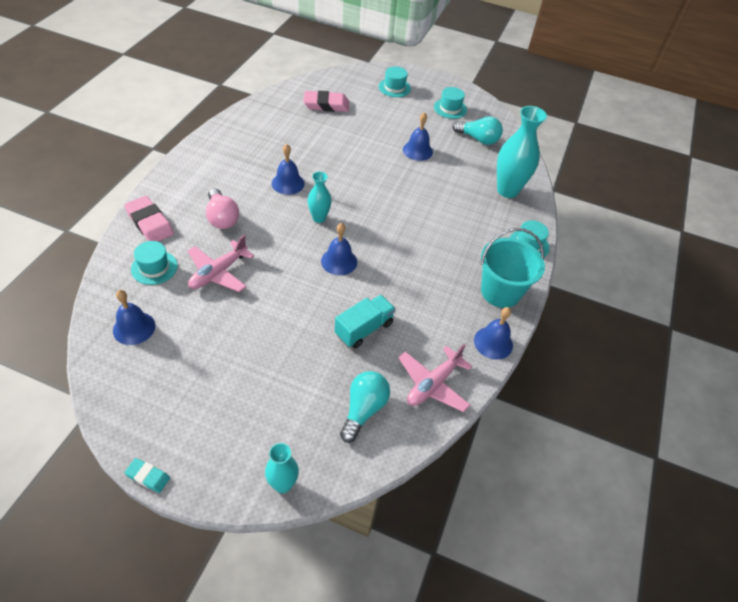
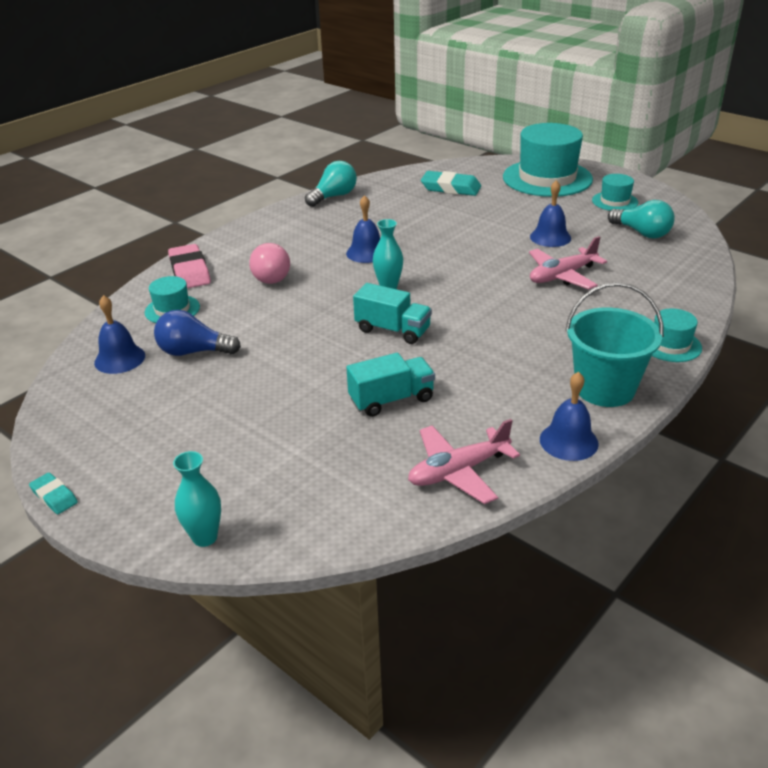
camera: 25 degrees right, 15 degrees down
(193, 309) = (193, 352): none -> blue light bulb
(218, 273) = (241, 323): pink plane -> pink plane (562, 276)
(326, 105) = (451, 188): pink eraser -> turquoise eraser
(339, 261) = (393, 330): blue bell -> turquoise truck
(363, 409) = (349, 481): turquoise light bulb -> turquoise light bulb (334, 196)
(394, 88) = (547, 178): turquoise hat -> turquoise hat, size x2.08
(507, 190) = (662, 286): turquoise vase -> none

